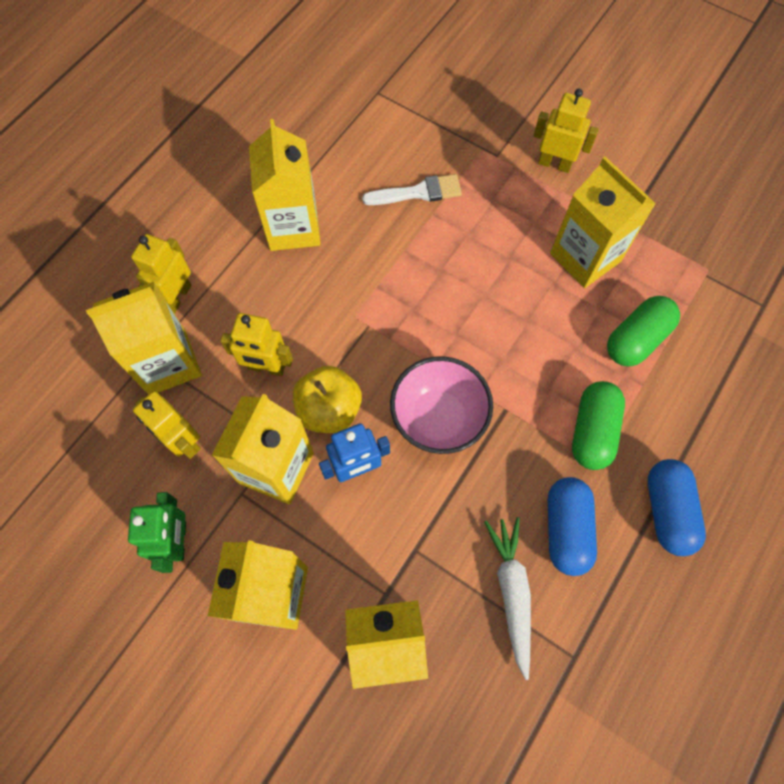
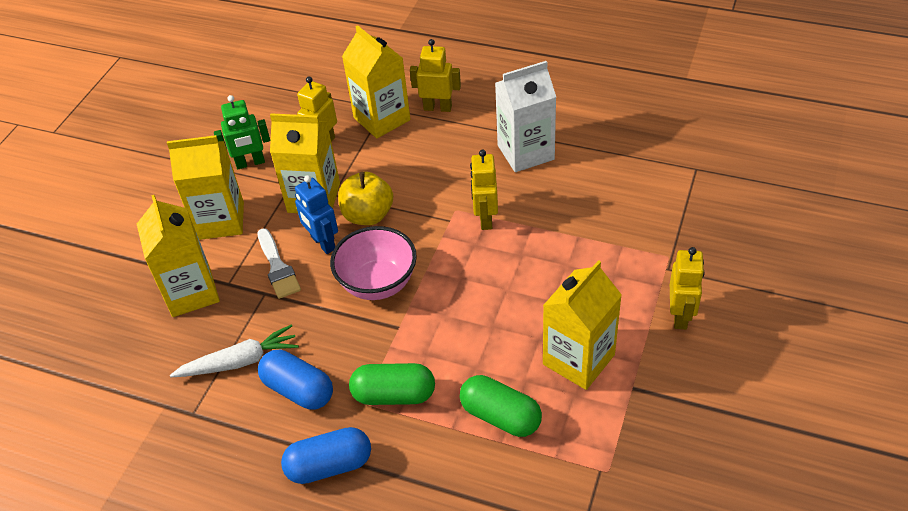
camera: 80 degrees right, 20 degrees down
(266, 367) = (393, 171): yellow robot -> yellow robot (485, 218)
(293, 227) = (525, 152): yellow carton -> white carton
(418, 192) = (597, 221): white brush -> white brush (278, 267)
(566, 529) = (298, 390): blue capsule -> blue capsule turned 45 degrees clockwise

